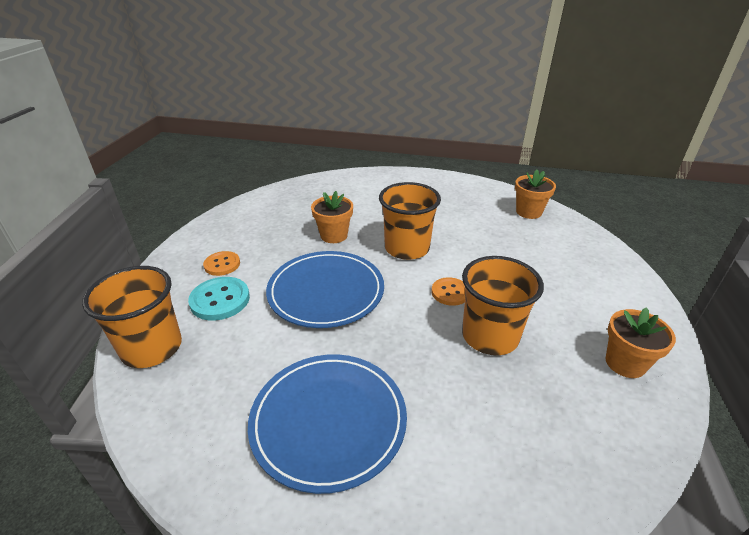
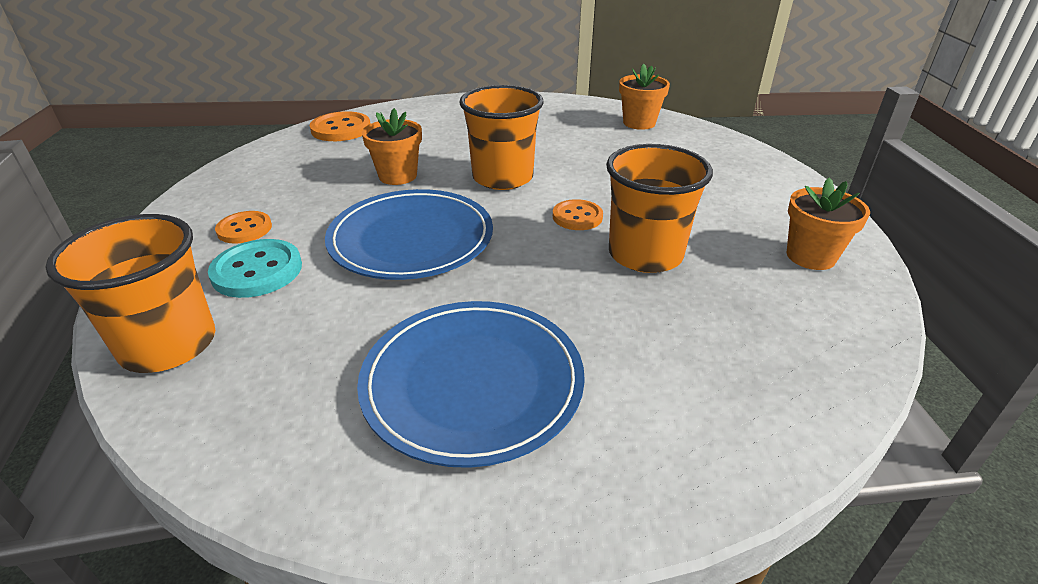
camera: 15 degrees left, 0 degrees up
(308, 189) = (341, 129): none -> orange button

